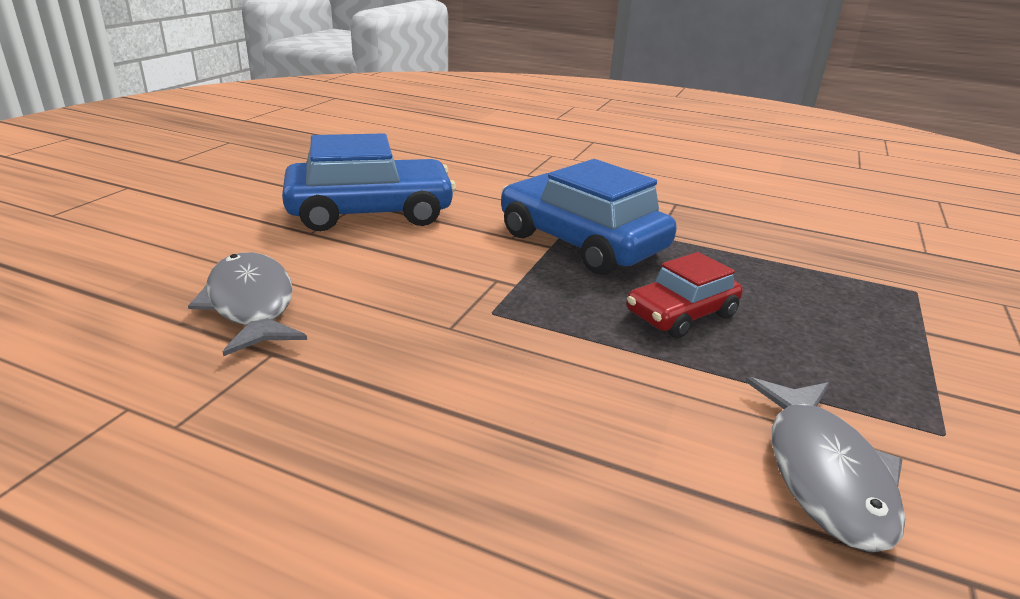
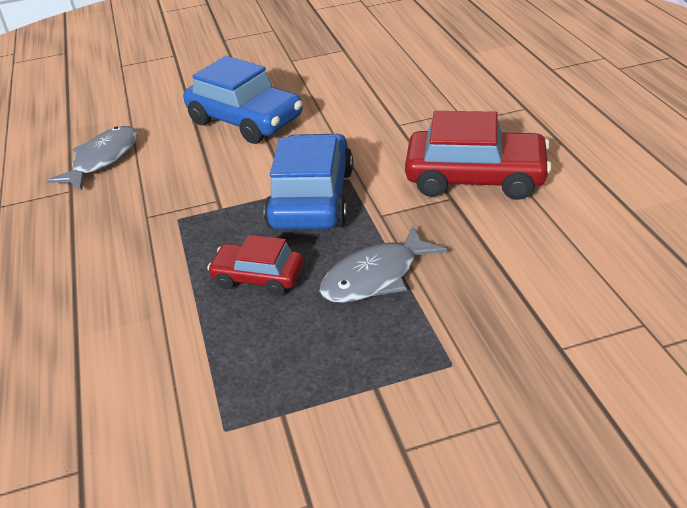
camera: 55 degrees right, 10 degrees up
(661, 187) = (475, 178): none -> red car
(824, 473) = (131, 392): grey fish -> grey fish (376, 276)

